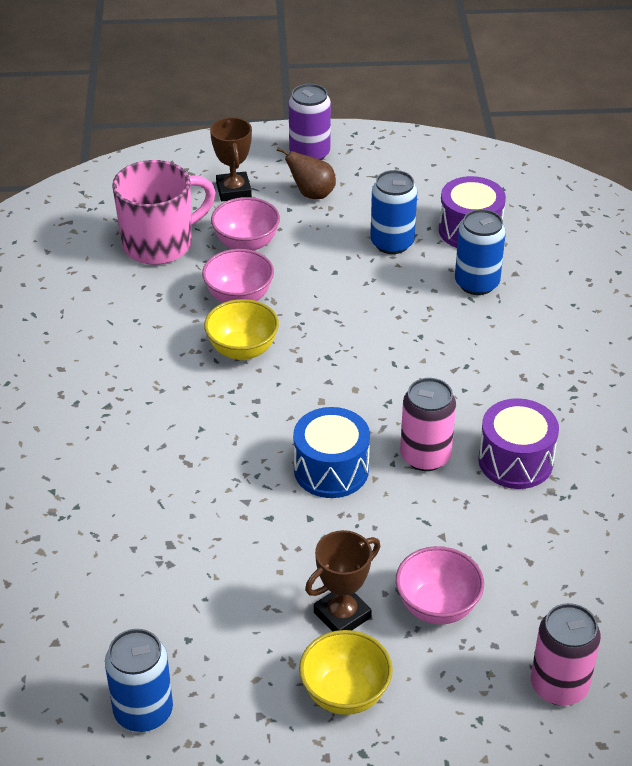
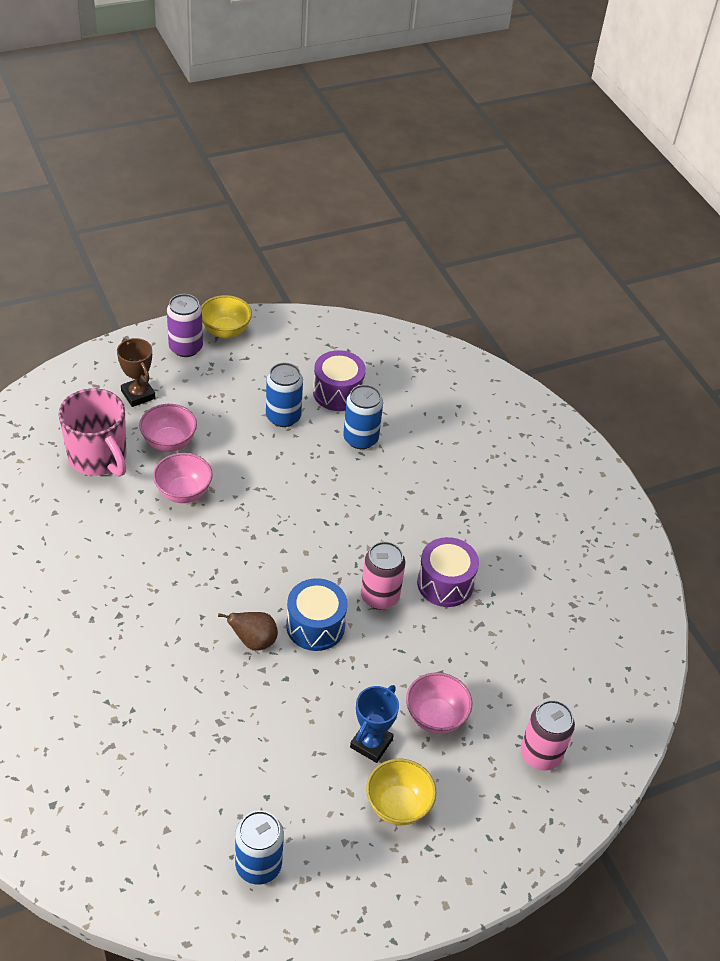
camera: 25 degrees left, 5 degrees up
(160, 244) = (98, 458): pink mug -> pink mug turned 105 degrees clockwise
(242, 350) = (205, 539): yellow bowl -> yellow bowl (225, 331)
(312, 194) = (202, 385): brown pear -> brown pear (254, 641)
(342, 615) = (371, 743): brown trophy -> blue trophy

